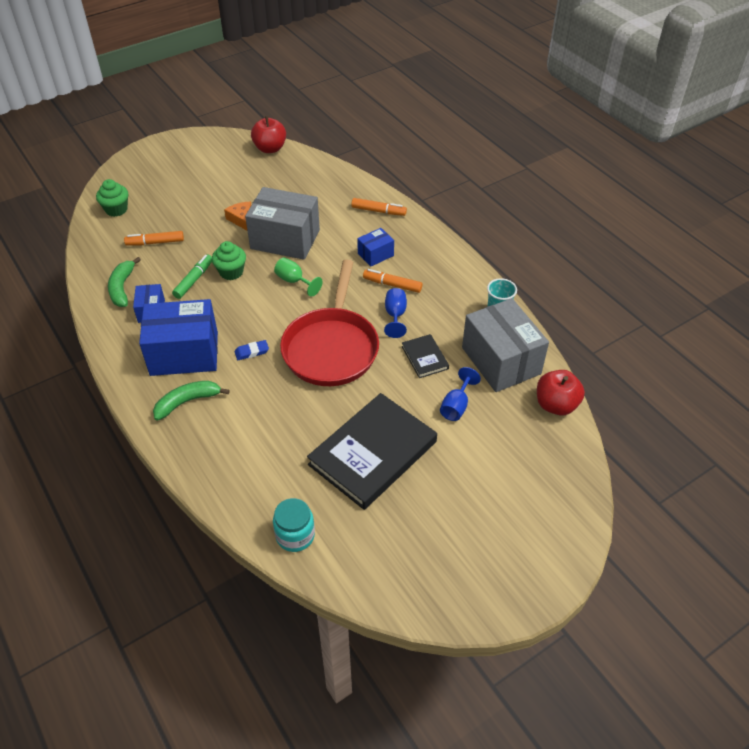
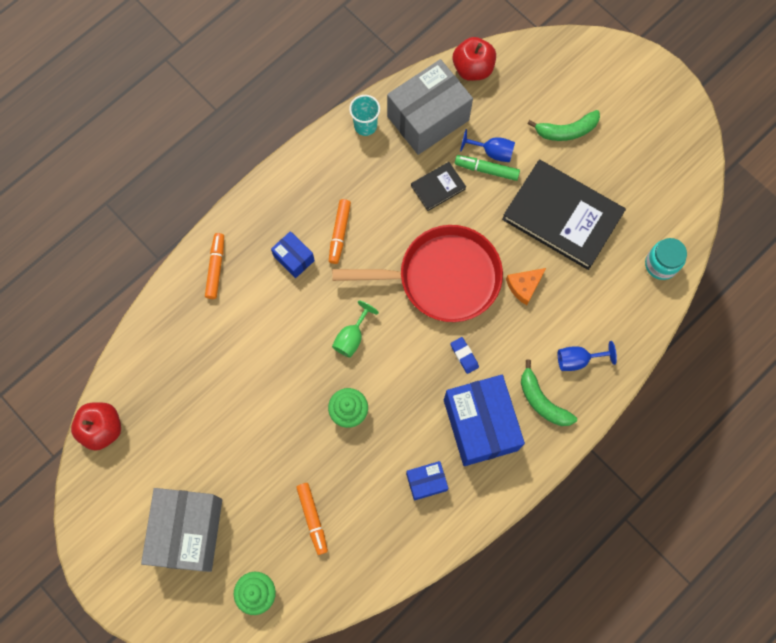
camera: 100 degrees left, 25 degrees up
(122, 288) = (396, 530): green banana -> green banana (566, 131)
(194, 280) = (369, 450): green marker -> green marker (486, 170)
(242, 219) = (254, 425): orange cheese -> orange cheese (524, 286)
(285, 239) = (283, 364): grey box -> grey box (188, 531)
(395, 315) = (385, 223): blue goblet -> blue goblet (577, 360)

